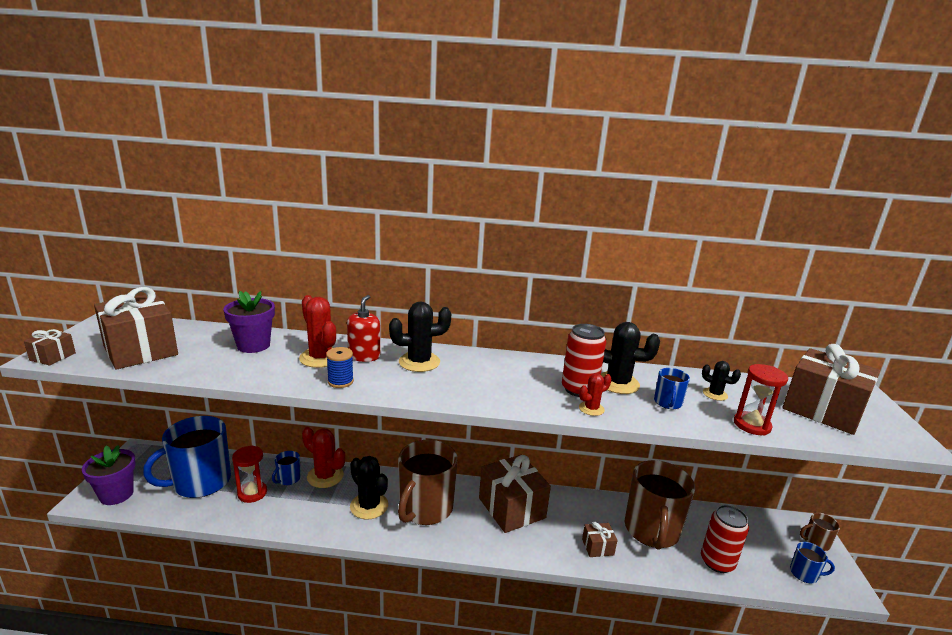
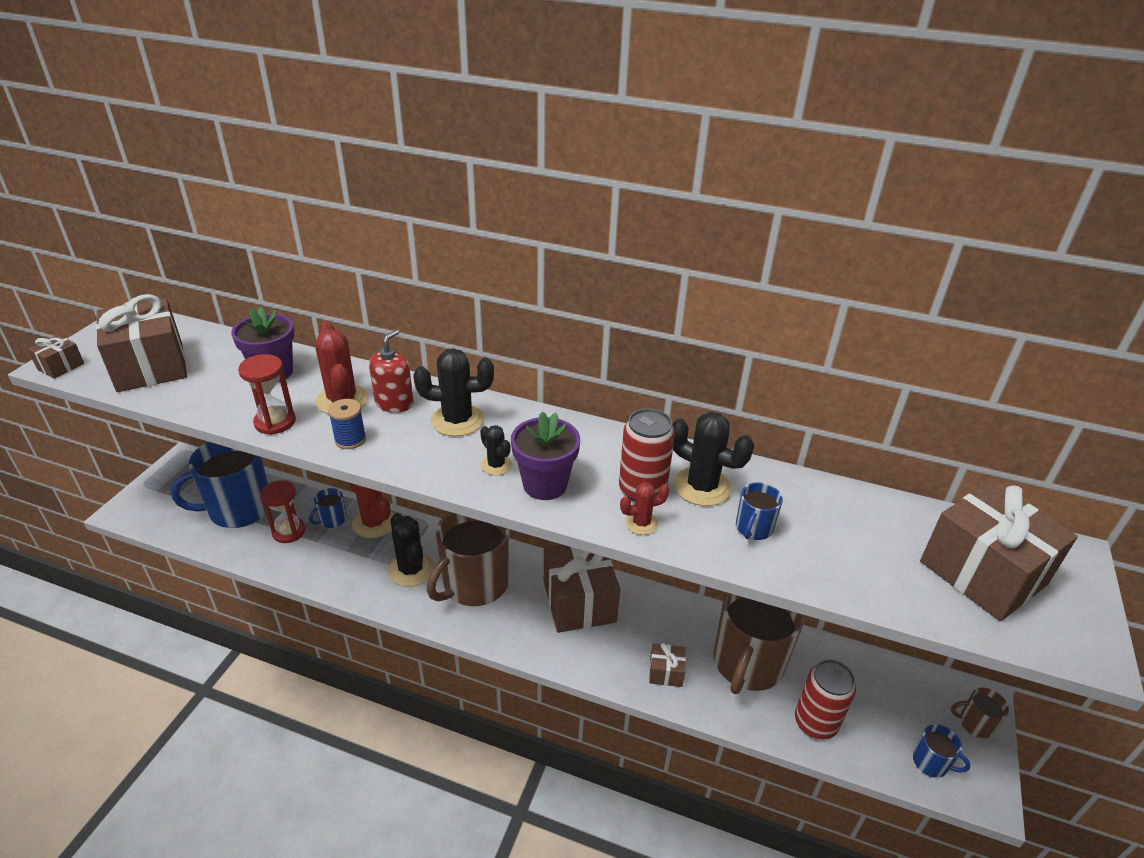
camera: 15 degrees right, 15 degrees up
(116, 494) = (152, 511): purple flower pot -> purple flower pot (545, 484)
(715, 394) = (832, 523): black cactus -> black cactus (496, 465)
(752, 425) = (853, 582): red hourglass -> red hourglass (275, 422)

